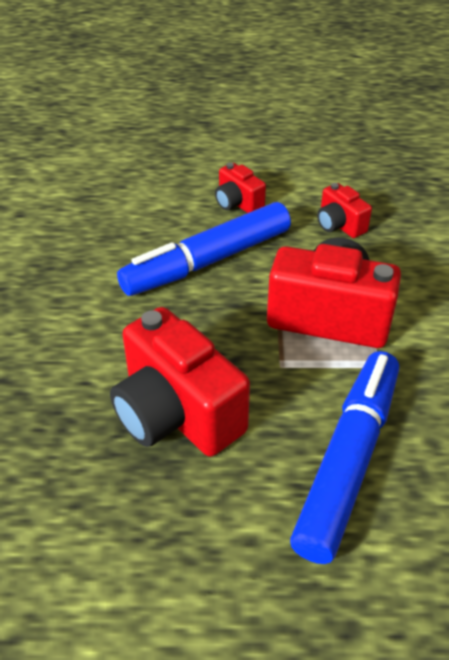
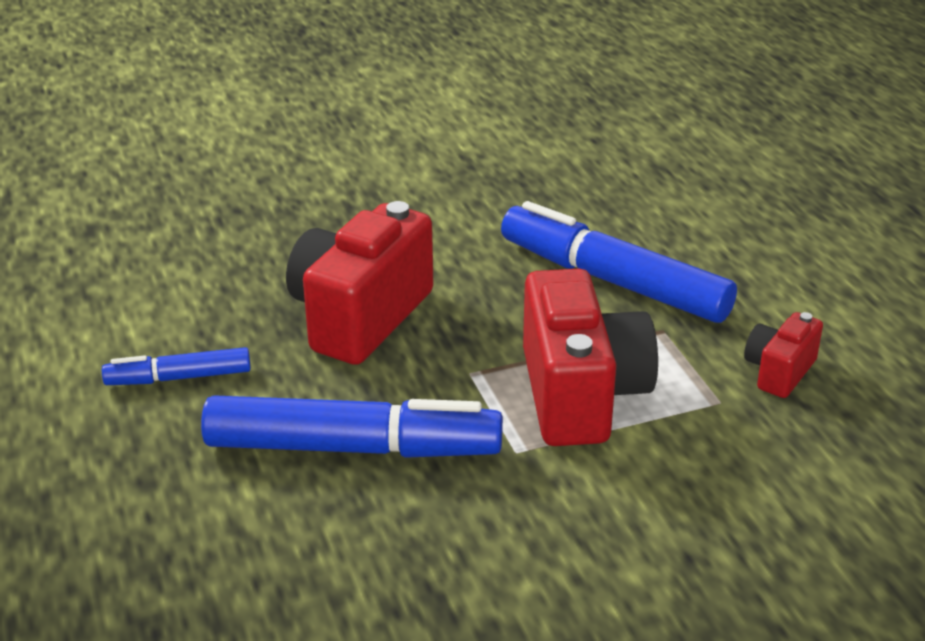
camera: 70 degrees right, 10 degrees down
(203, 572) = (178, 377): none -> blue marker
(237, 203) = (750, 277): red camera -> none

